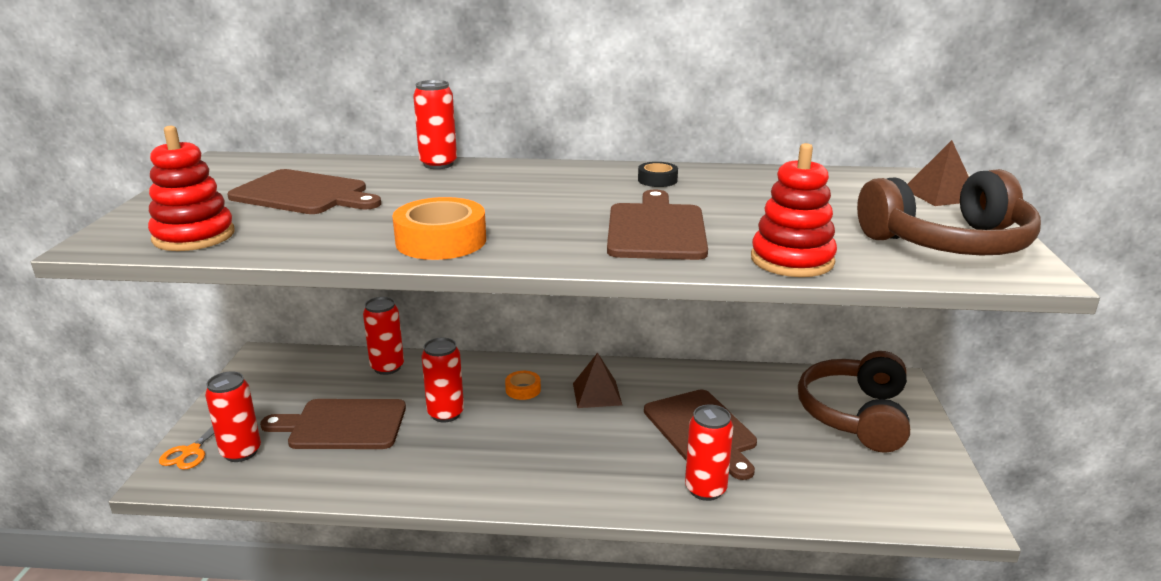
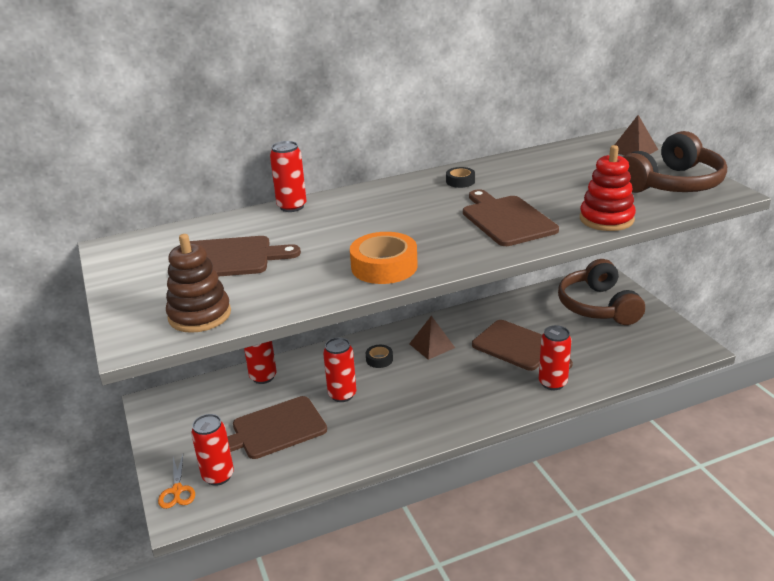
camera: 25 degrees left, 5 degrees up
(194, 236) = (199, 315): red stacking toy -> brown stacking toy
(523, 389) = (379, 359): orange tape -> black tape

